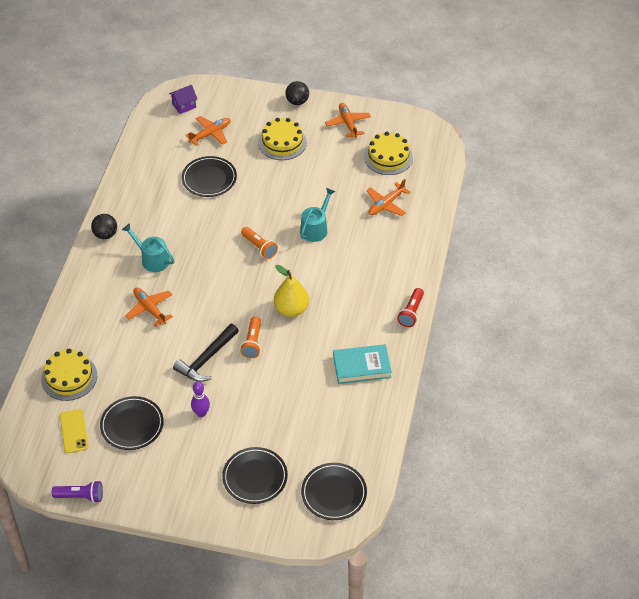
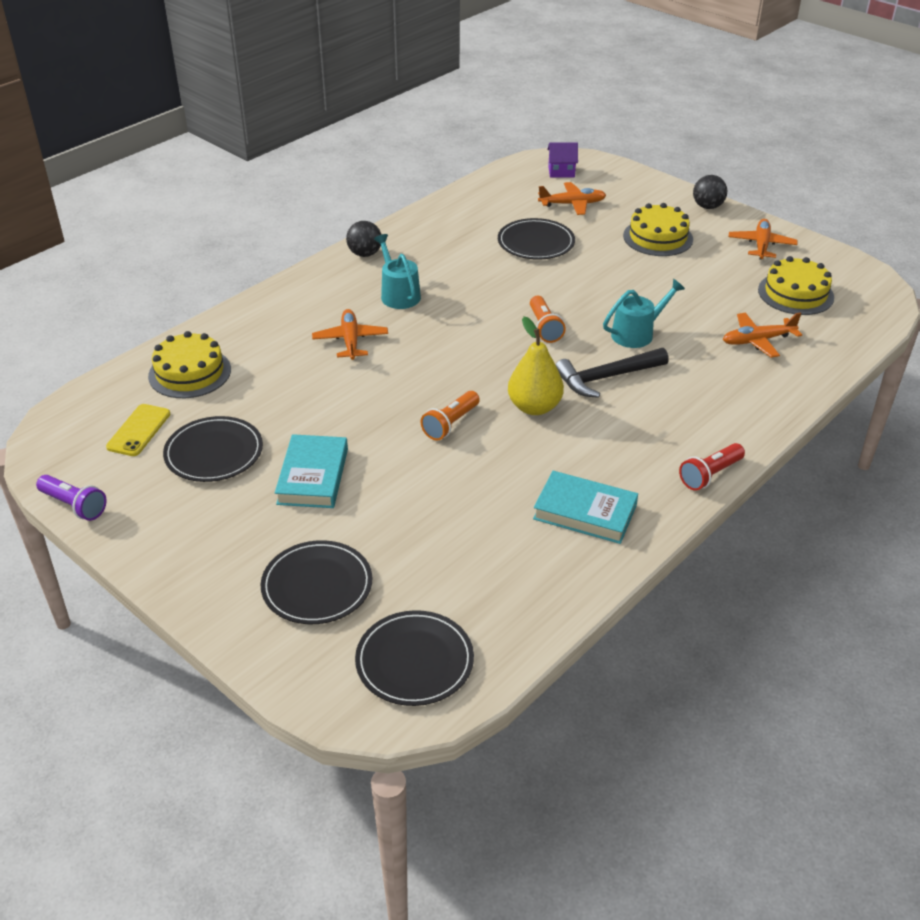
camera: 30 degrees right, 10 degrees down
(201, 413) = (313, 476): purple bowling pin -> turquoise book
(206, 359) = (374, 419): black hammer -> black hammer (606, 378)

